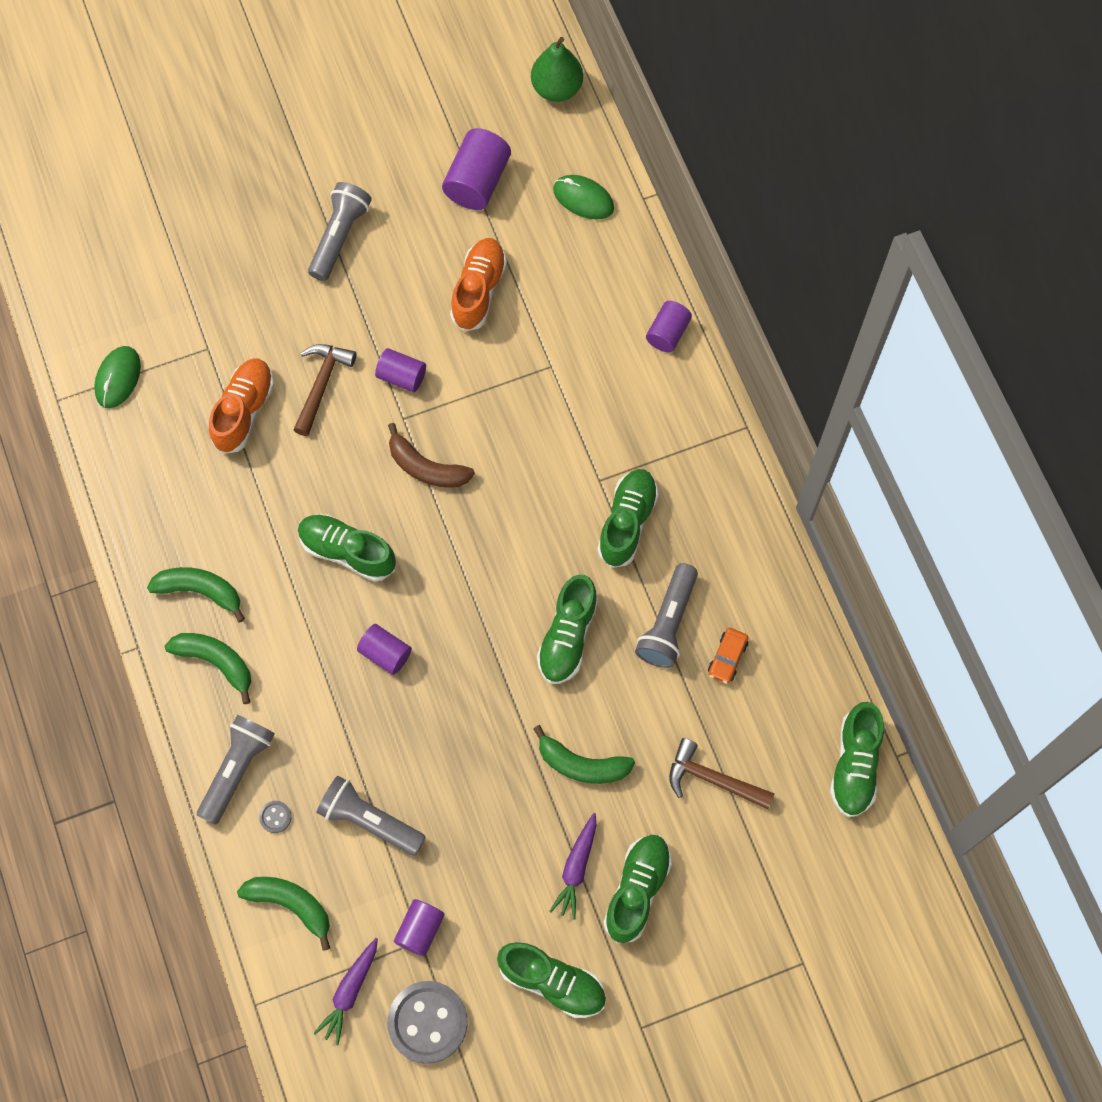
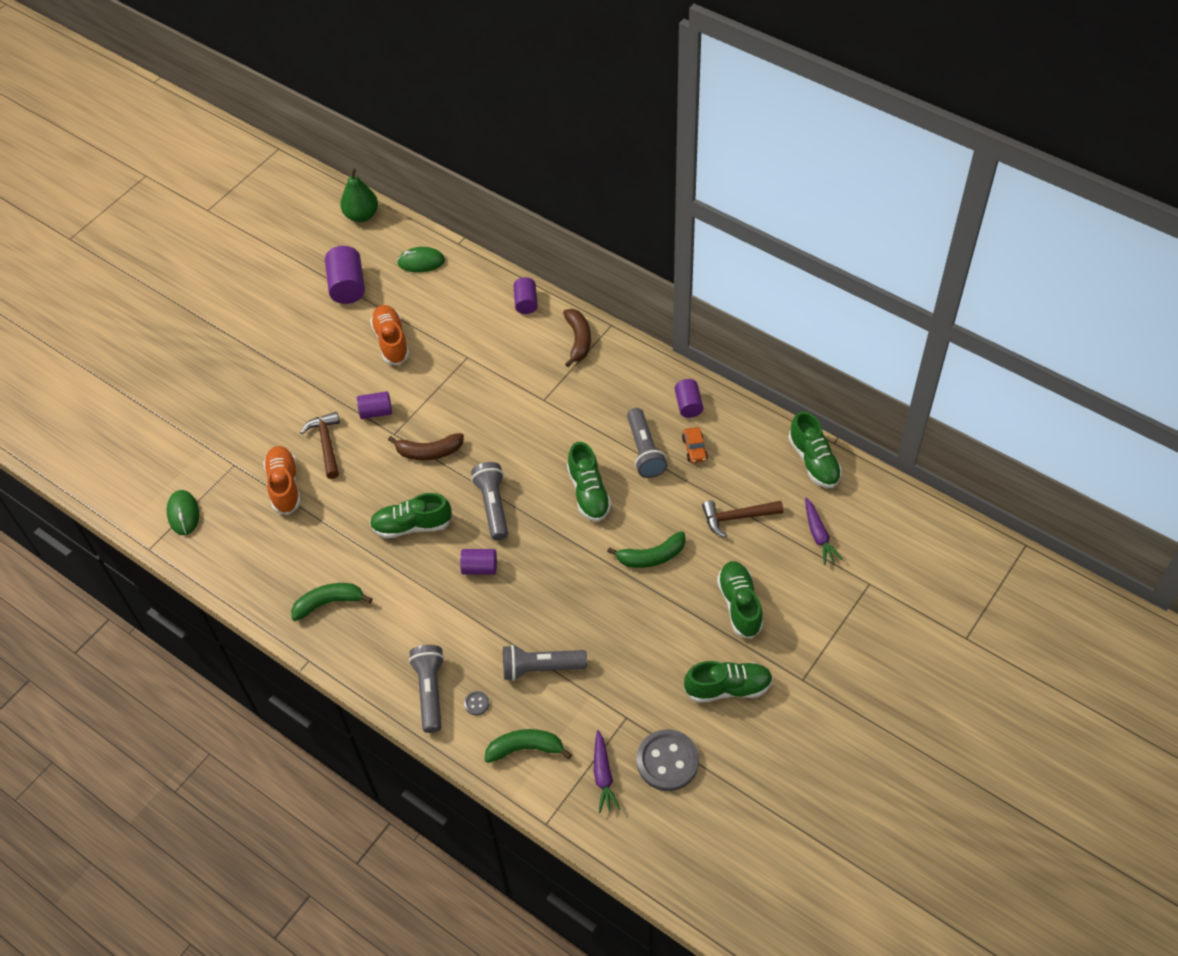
camera: 30 degrees left, 15 degrees down
(216, 662) = (369, 637): green banana -> none
(339, 237) = (279, 359): grey flashlight -> grey flashlight (493, 506)
(420, 930) = (621, 711): purple cylinder -> purple cylinder (688, 405)
(576, 868) = (693, 615): purple carrot -> purple carrot (819, 535)
(627, 522) = (578, 412): green shoe -> none
(694, 424) = (578, 340): none -> brown banana

